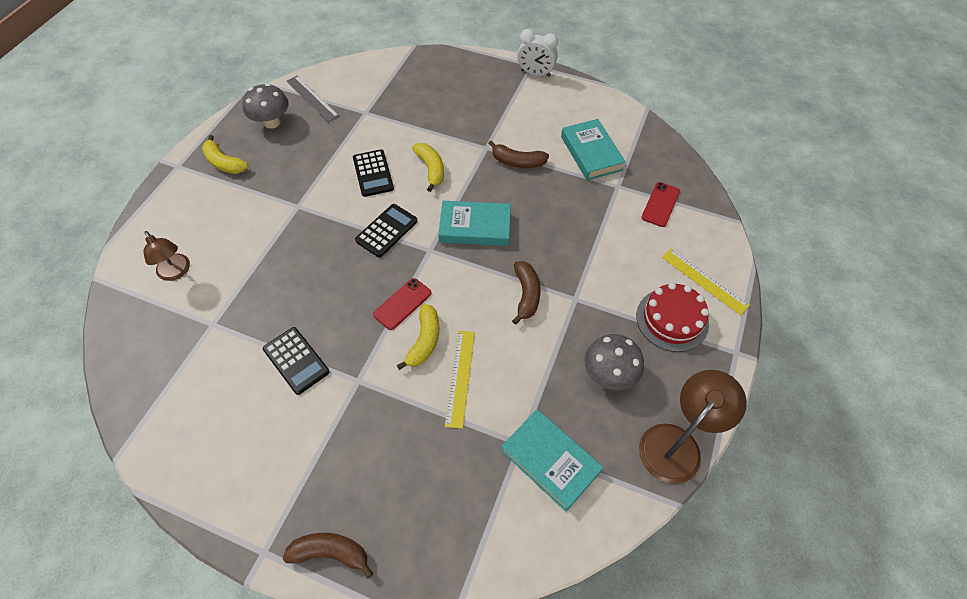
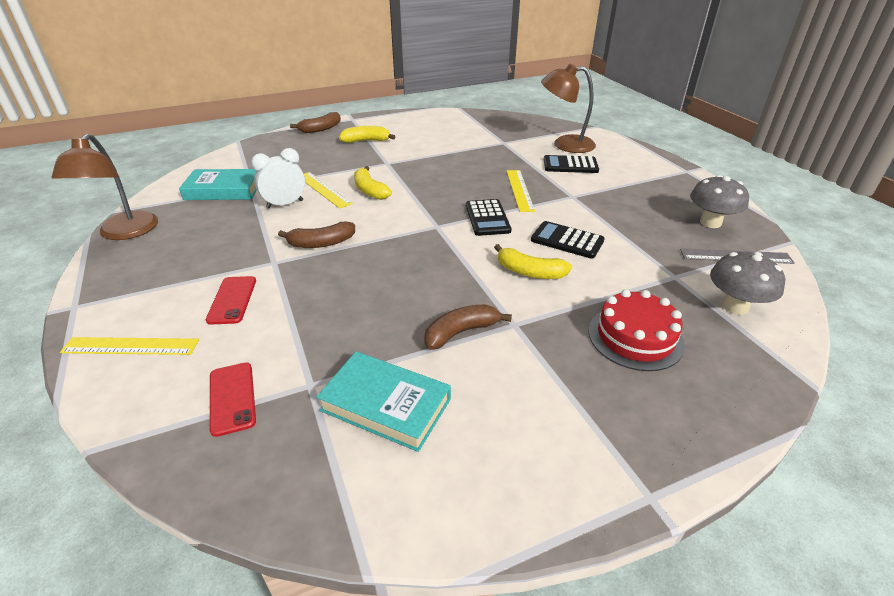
camera: 135 degrees right, 20 degrees down
(176, 272) = (565, 144): brown lamp -> brown lamp, size x1.56
(224, 163) = (668, 187): yellow banana -> yellow banana (366, 141)
(296, 360) = (434, 153): black calculator -> black calculator (570, 165)
(318, 242) = (519, 190): none -> yellow ruler
(402, 304) = (410, 196): red phone -> red phone (232, 300)
(475, 227) = (423, 257): turquoise book -> none
(526, 295) = (321, 243): brown banana -> brown banana turned 60 degrees counterclockwise
(535, 73) = (619, 482): white clock -> white clock (285, 204)
(609, 374) = (206, 238): grey mushroom -> grey mushroom (735, 306)
(672, 319) = (160, 295): red cake -> red cake (635, 337)

